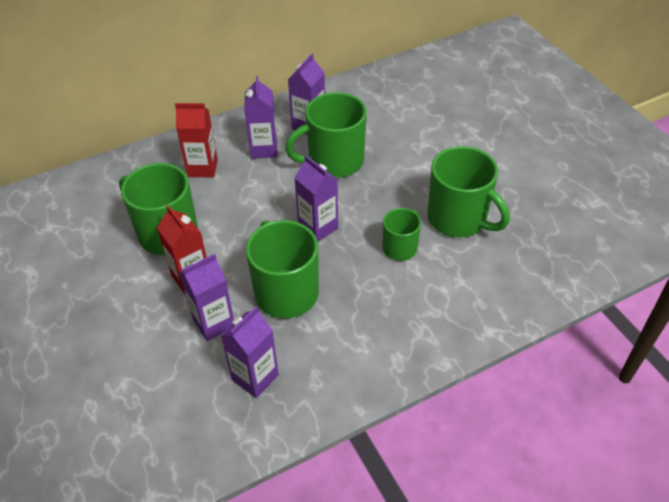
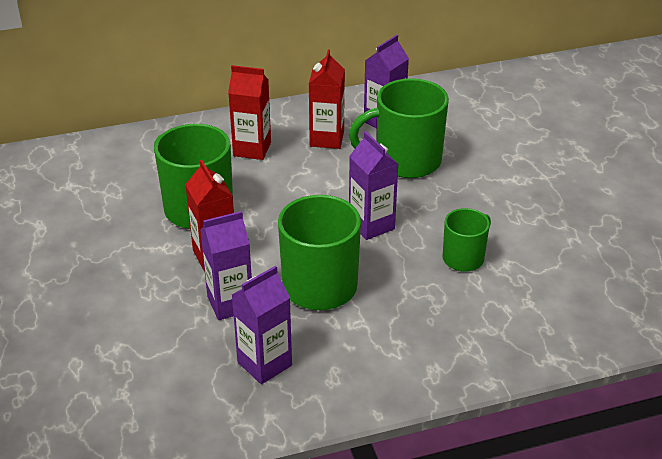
camera: 10 degrees right, 10 degrees down
(264, 149) = (327, 139): purple carton -> red carton
(458, 219) = (541, 238): green mug -> none

